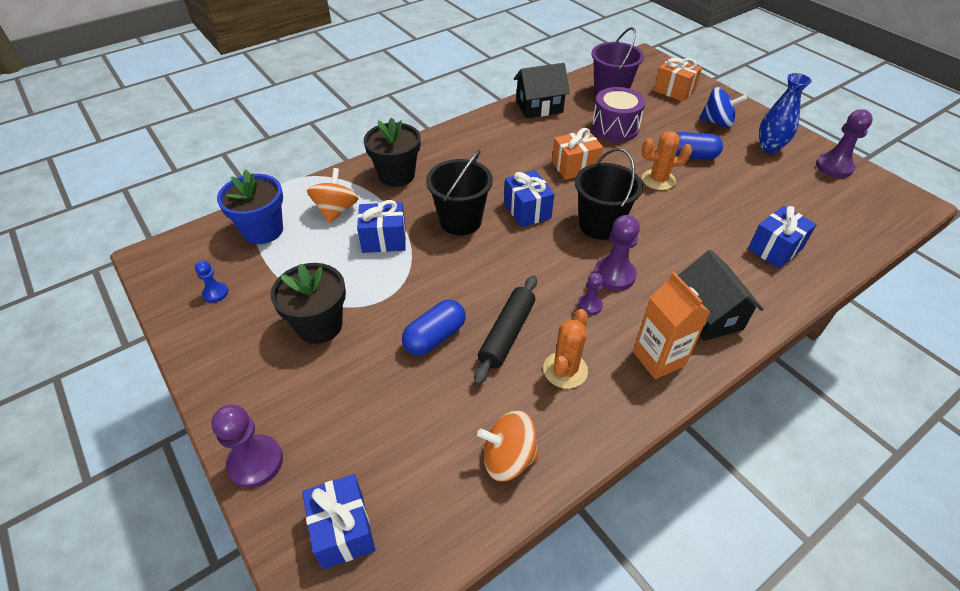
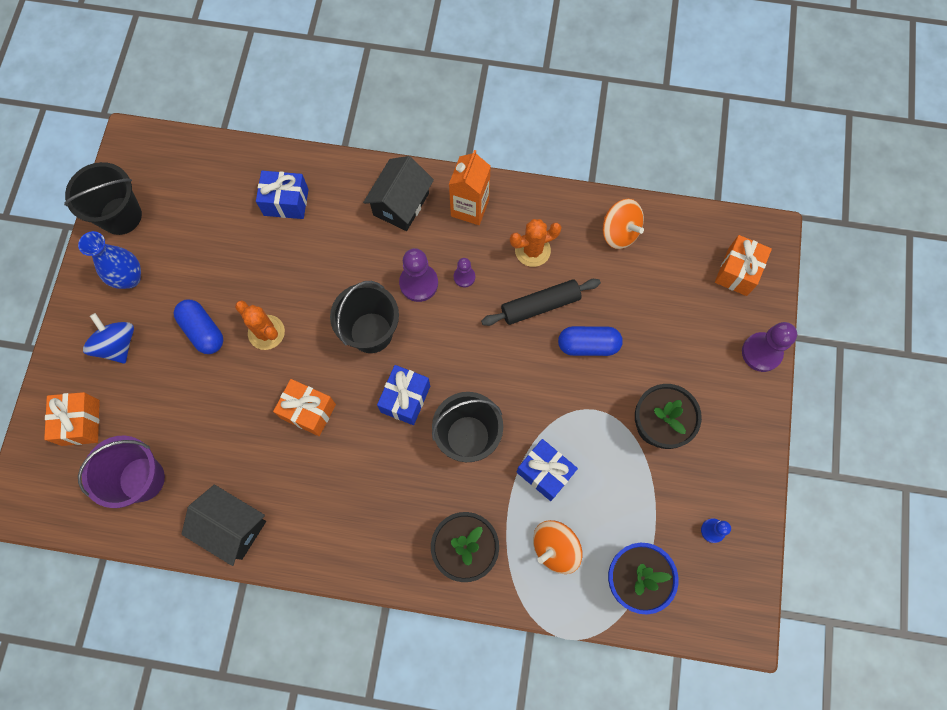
camera: 135 degrees left, 25 degrees up
(343, 530) = (737, 272): blue gift -> orange gift
(615, 128) = (209, 426): purple drum -> none
(834, 167) = (121, 216): purple pawn -> black bucket

